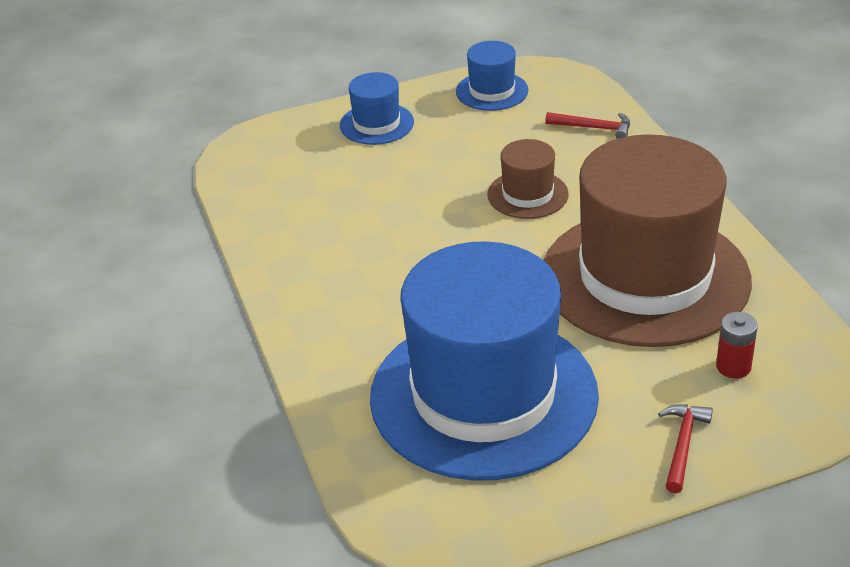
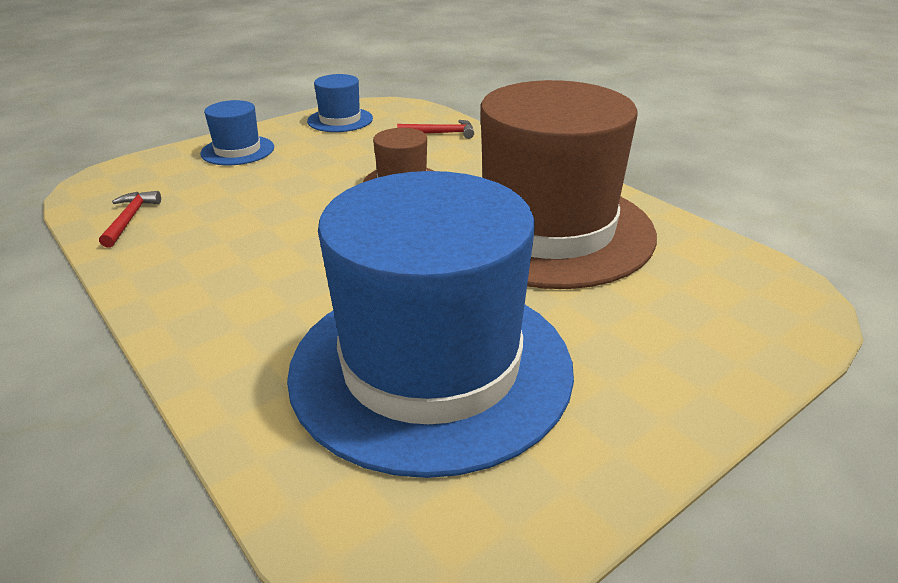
camera: 20 degrees left, 5 degrees down
(683, 444) = (685, 378): red hammer -> red hammer (130, 219)
(733, 367) = (681, 291): red battery -> none

